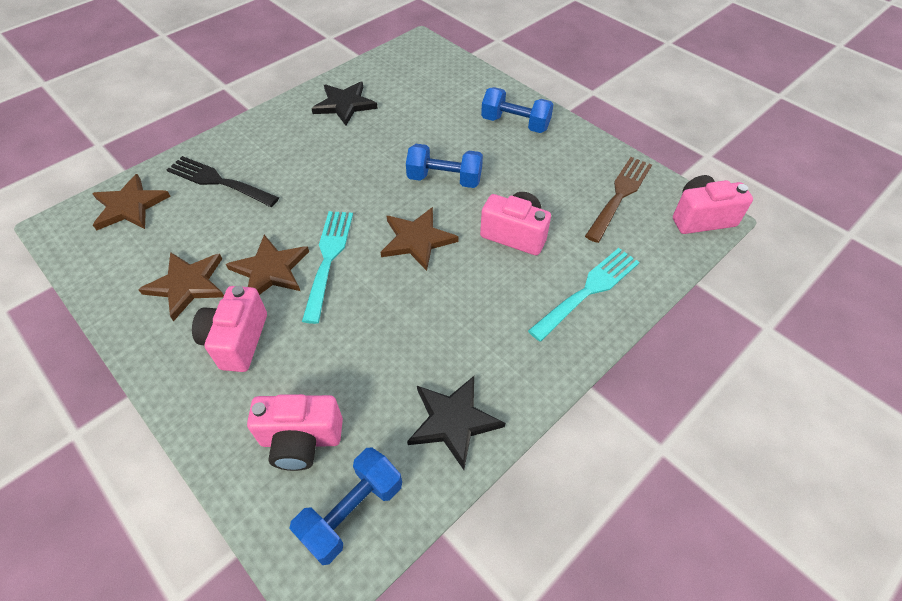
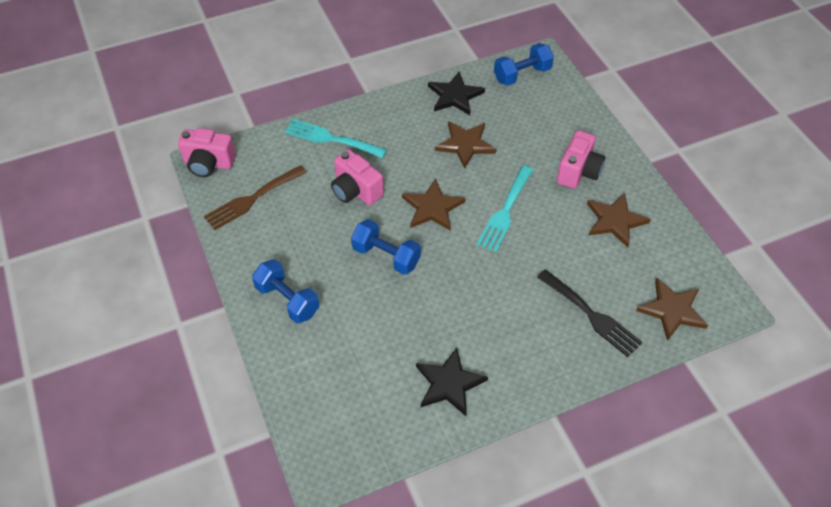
camera: 160 degrees left, 0 degrees up
(270, 270) = (551, 215): brown star -> brown star (465, 144)
(301, 440) = (543, 109): pink camera -> none
(588, 290) = (331, 139): turquoise fork -> turquoise fork turned 45 degrees clockwise

